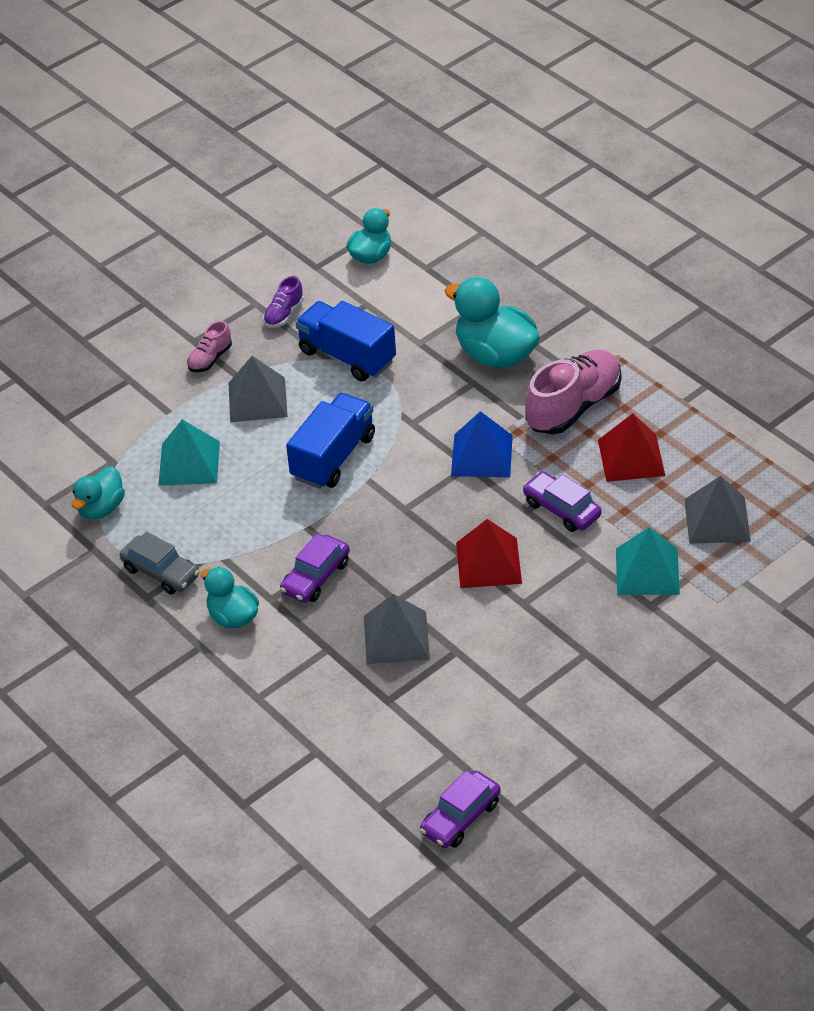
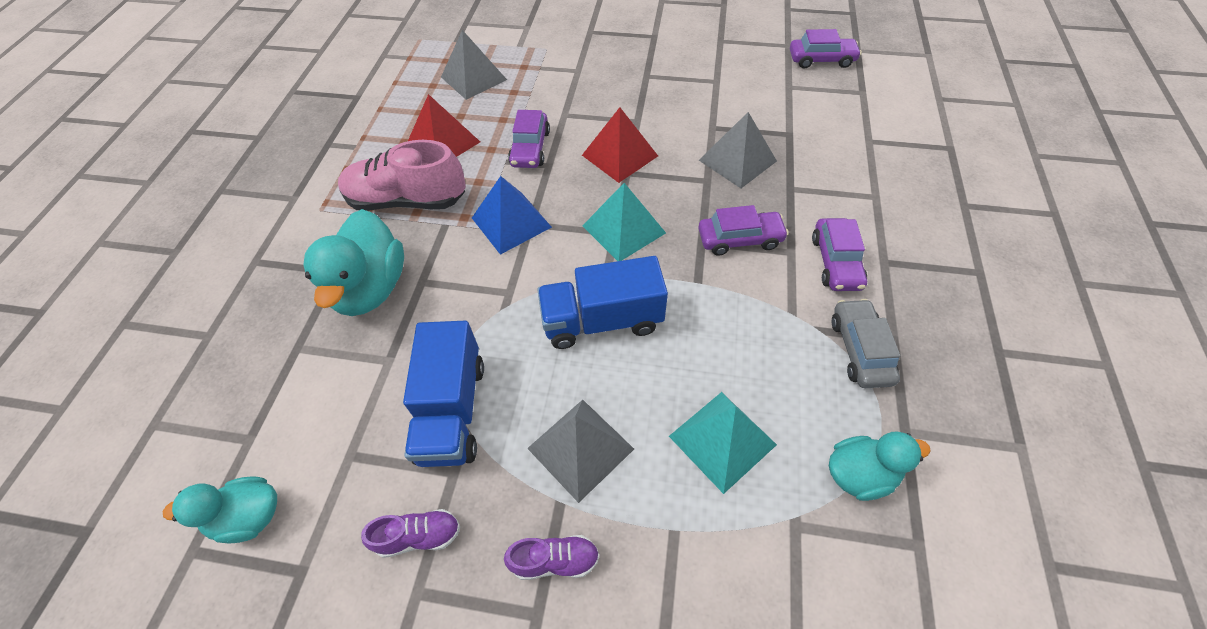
camera: 130 degrees left, 10 degrees up
(210, 359) = (555, 560): pink shoe -> purple shoe
(233, 617) = (836, 262): turquoise duck -> purple car
(647, 571) = (550, 84): turquoise pyramid -> turquoise pyramid (623, 229)

